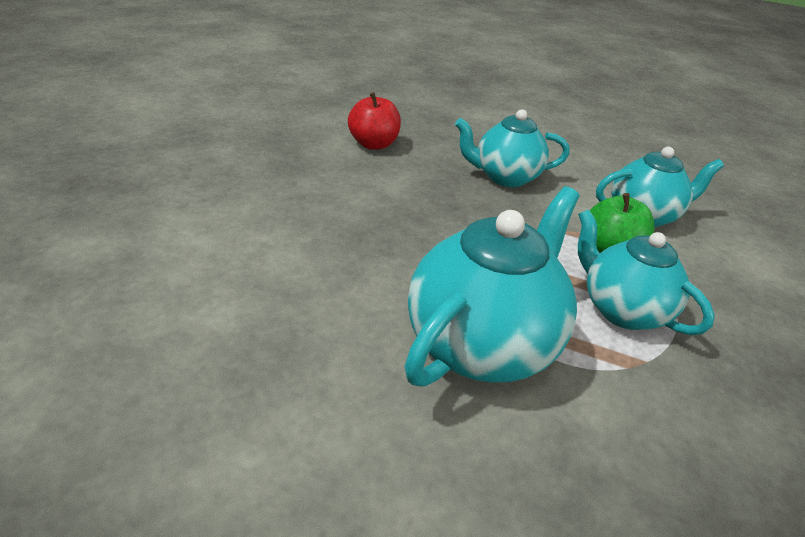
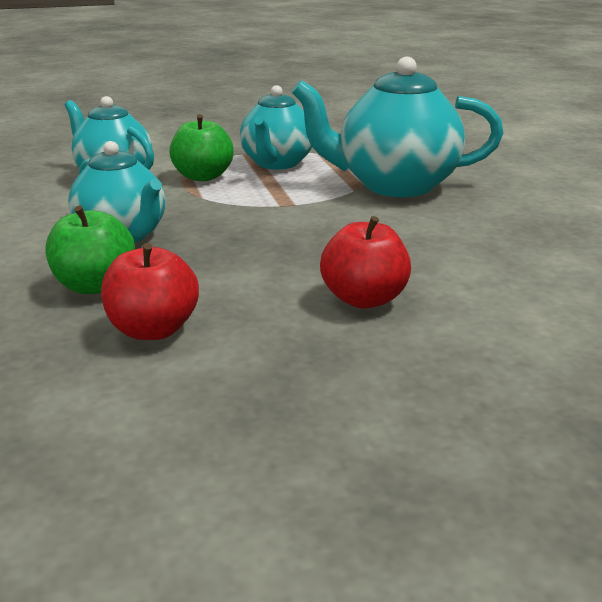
camera: 125 degrees left, 10 degrees down
(312, 202) = (364, 299): none -> red apple
(442, 149) = (95, 285): none -> green apple

